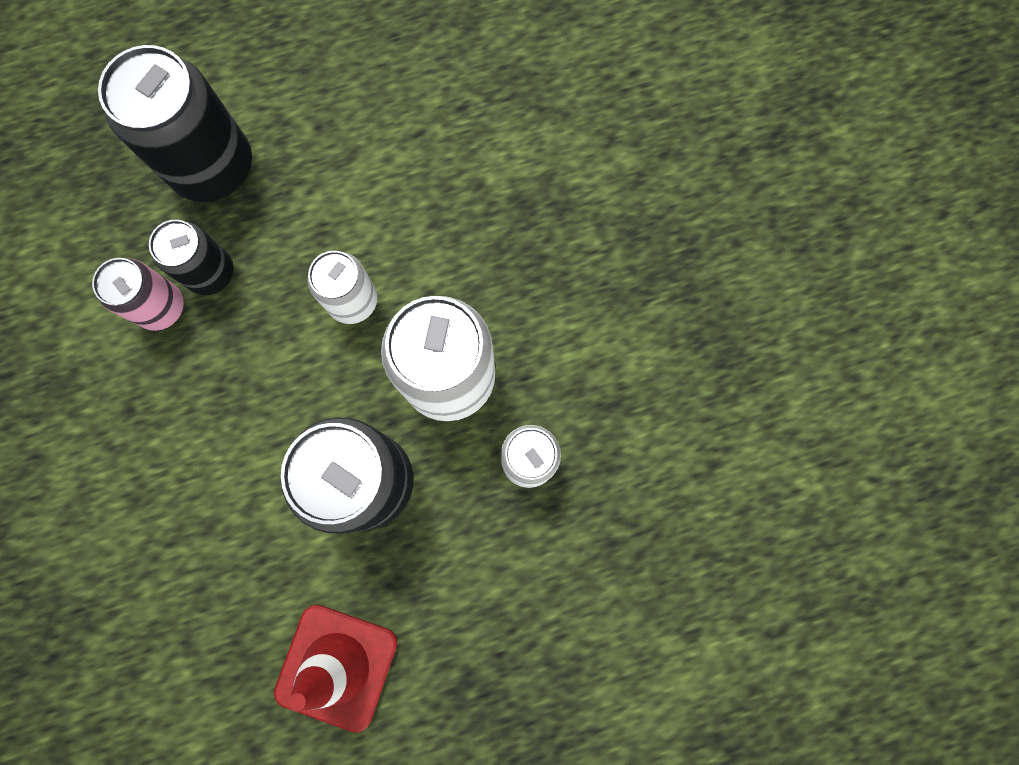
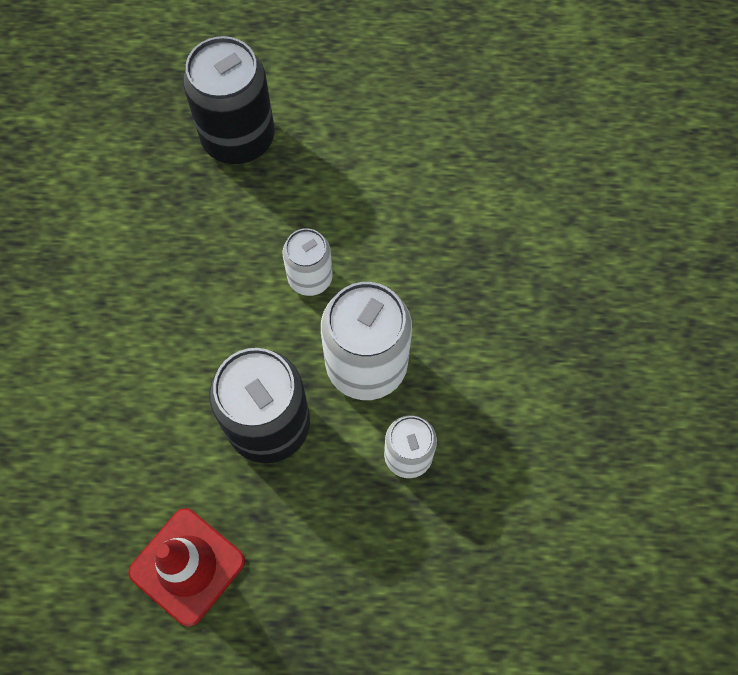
camera: 20 degrees right, 10 degrees down
(161, 307) = (157, 232): pink can -> none
(211, 273) = (205, 218): black can -> none

